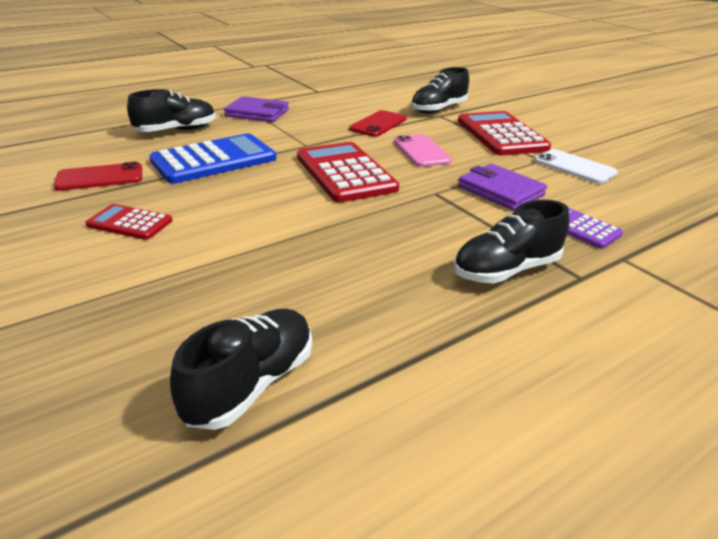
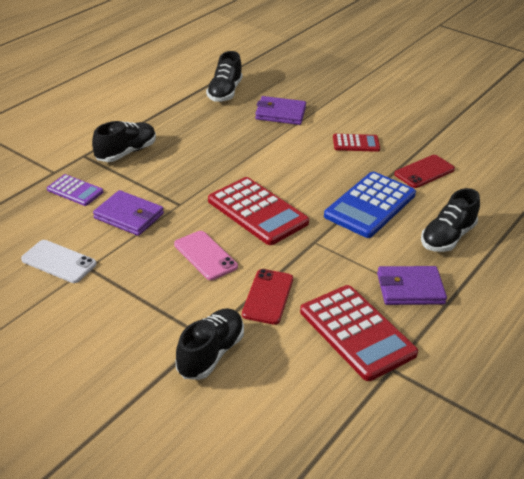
camera: 160 degrees right, 5 degrees up
(184, 298) = (280, 113): none -> purple wallet
(501, 135) = (128, 306): red calculator -> red calculator (357, 332)

